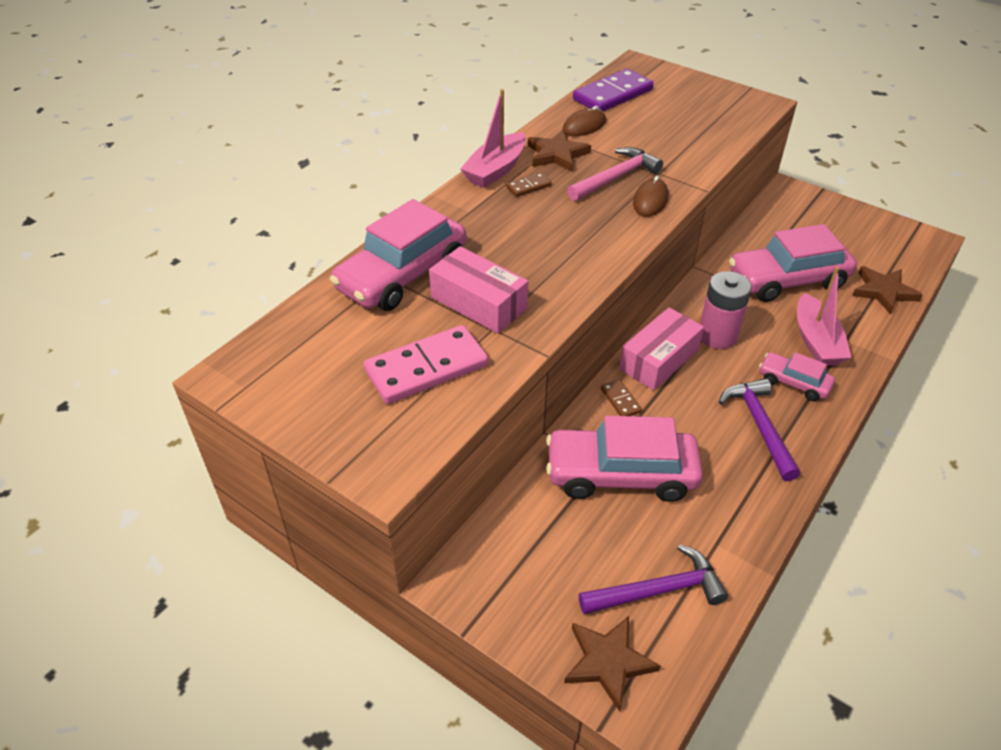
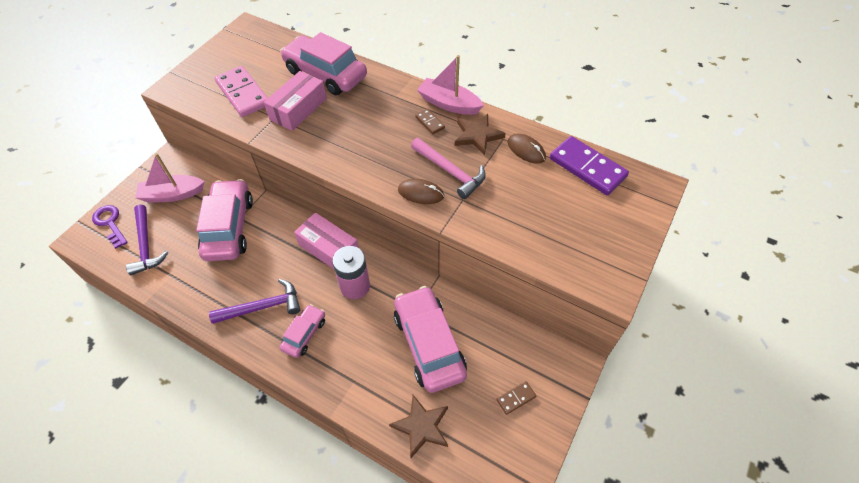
camera: 85 degrees right, 10 degrees up
(608, 662) = (110, 223): brown star -> purple key
(620, 400) = (290, 227): brown domino -> brown domino (516, 398)
(816, 341) = (351, 357): pink boat -> pink boat (172, 194)

